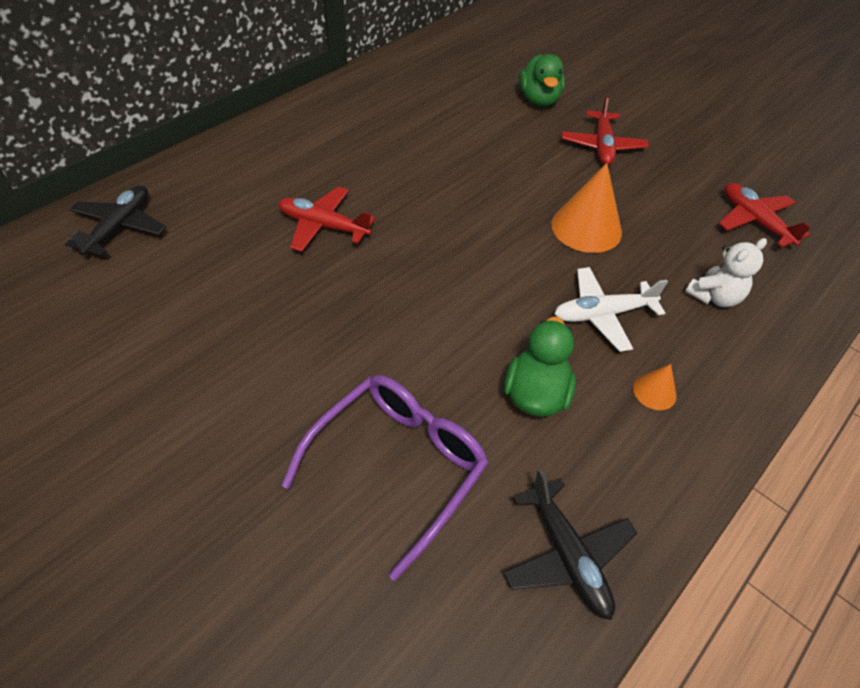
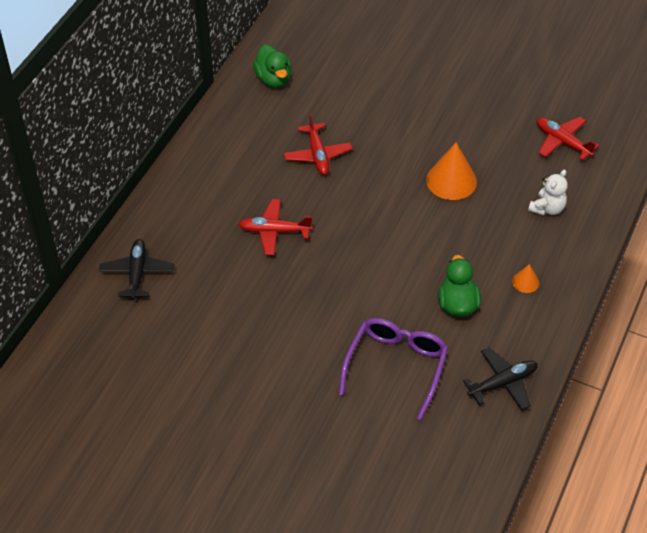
camera: 15 degrees left, 0 degrees up
(539, 100) = (379, 75): green duck -> green duck (273, 79)
(567, 555) = (503, 383): black plane -> black plane turned 75 degrees counterclockwise
(602, 146) = (441, 107): red plane -> red plane (317, 155)
(602, 314) = (481, 241): white plane -> none

